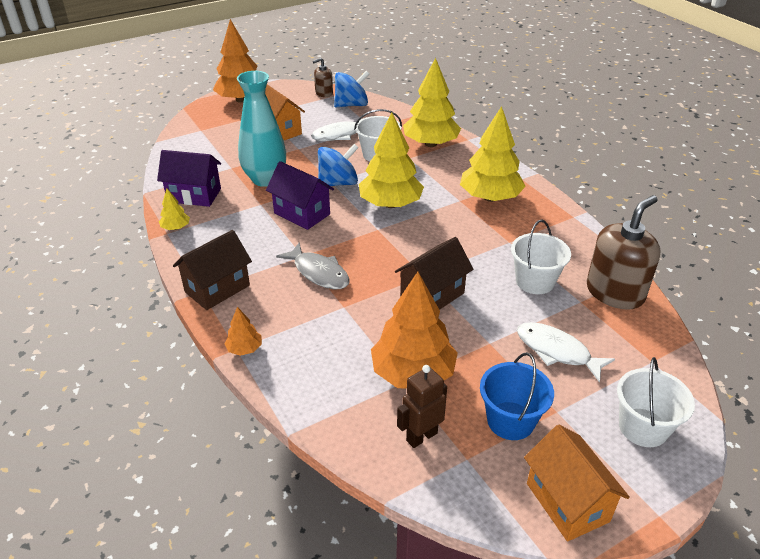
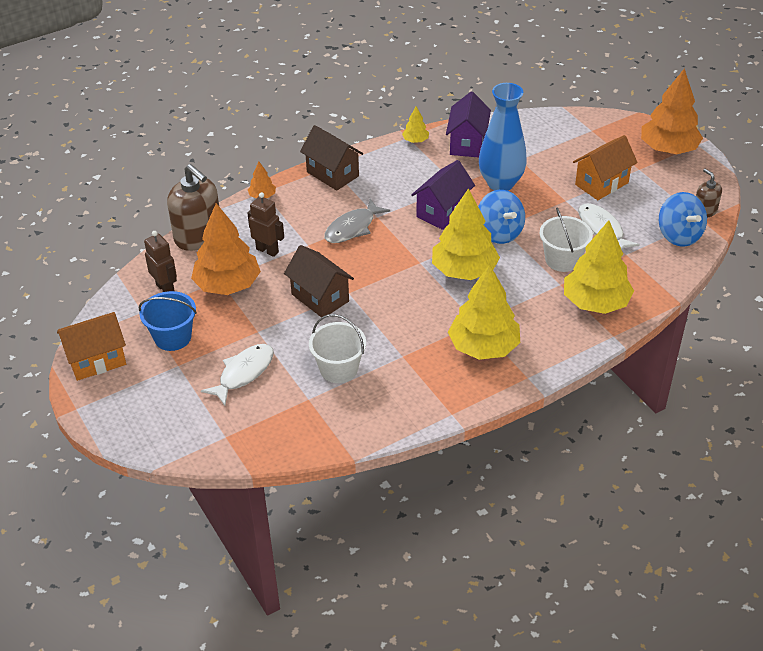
camera: 90 degrees right, 5 degrees up
(265, 179) = (500, 183): turquoise vase -> blue vase
(351, 340) = (267, 250): none -> brown robot
(614, 292) = (320, 427): brown soap dispenser -> brown soap dispenser (198, 236)
(643, 427) = (154, 415): white bucket -> none

